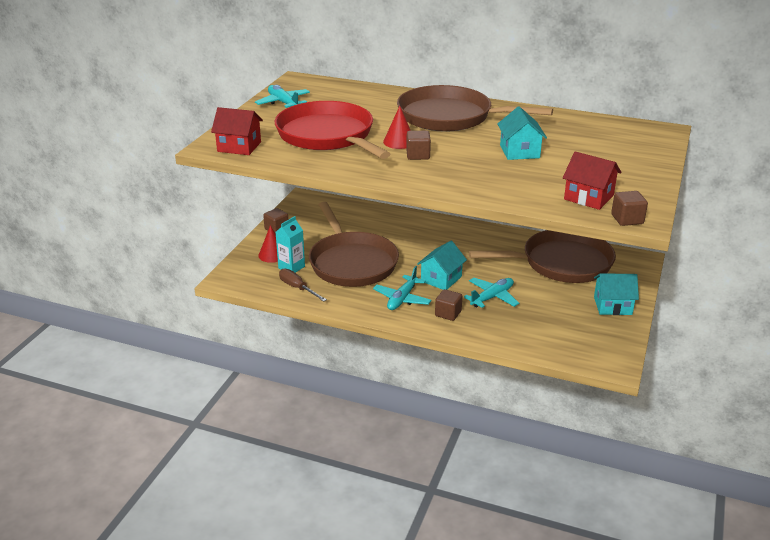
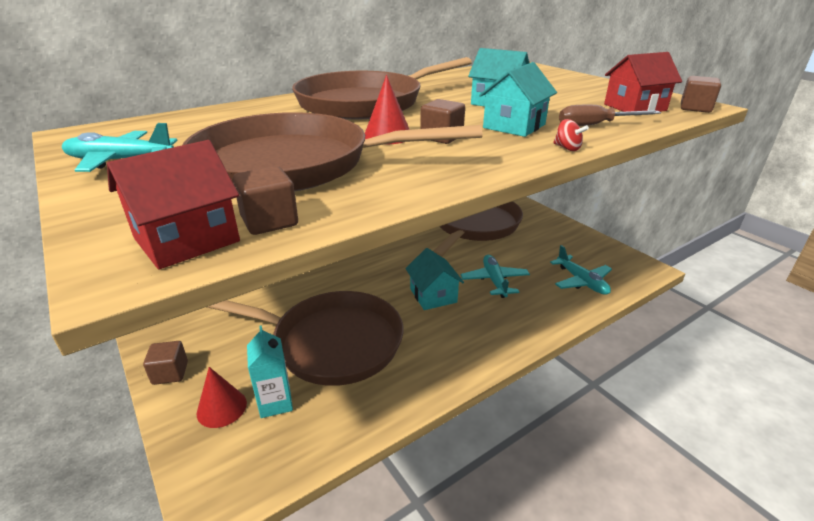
camera: 55 degrees left, 0 degrees up
(297, 288) = (330, 421): brown screwdriver -> brown screwdriver (595, 125)
(328, 136) = (293, 164): red pan -> brown pan
(402, 299) = (444, 338): turquoise plane -> turquoise plane (581, 281)
(448, 313) = (500, 320): brown cube -> brown cube (269, 221)
(451, 191) = (567, 148): none -> red spinning top
(612, 306) = (557, 232): turquoise house -> turquoise house (514, 126)

